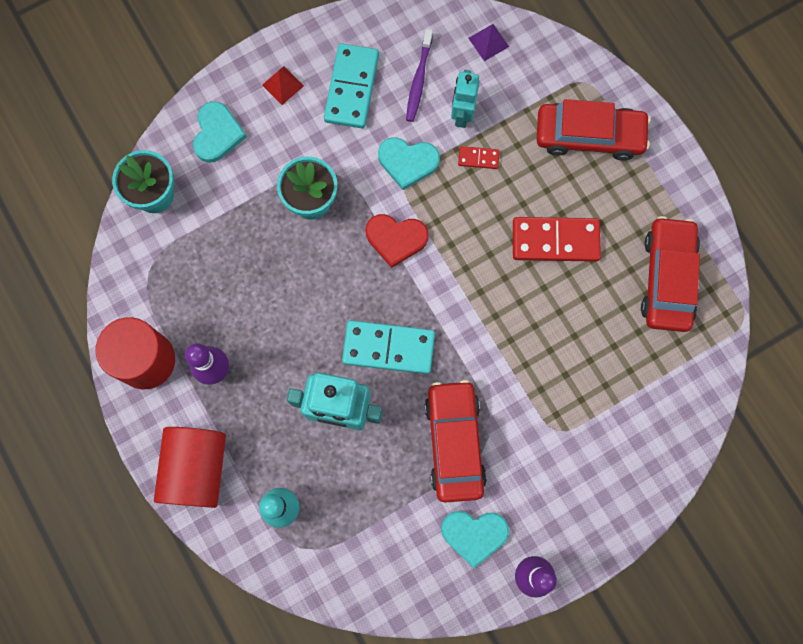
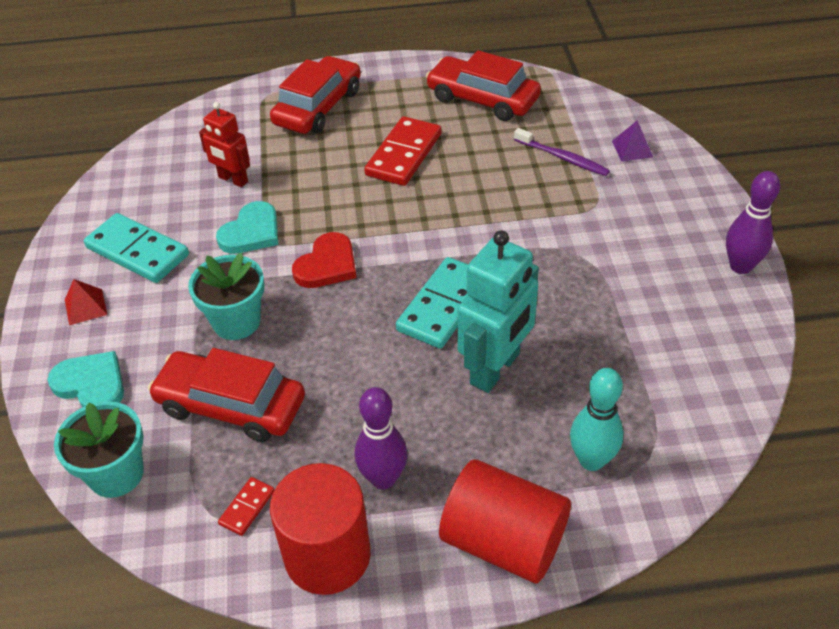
camera: 65 degrees left, 30 degrees down
(419, 80) = (172, 199): purple toothbrush -> purple toothbrush (562, 157)
(454, 442) = (575, 283): red car -> red car (231, 405)
(462, 114) = (233, 180): turquoise robot -> red robot
(474, 534) = (683, 297): turquoise heart -> none
(478, 158) = (286, 181): red domino -> red domino (247, 507)
(488, 42) = (176, 142): purple pyramid -> purple pyramid (632, 149)

